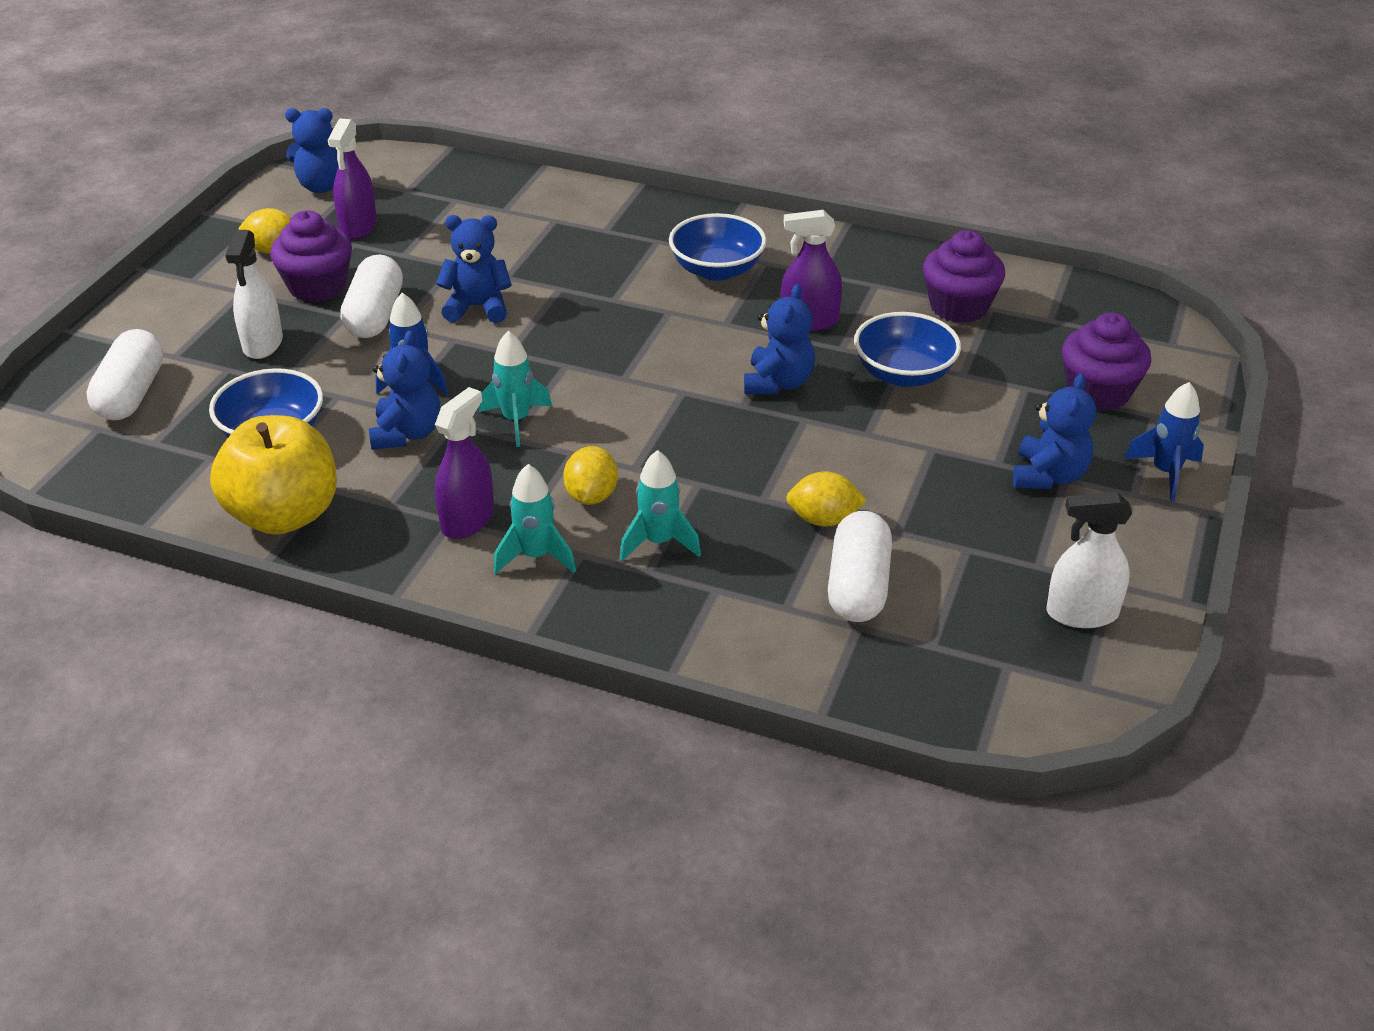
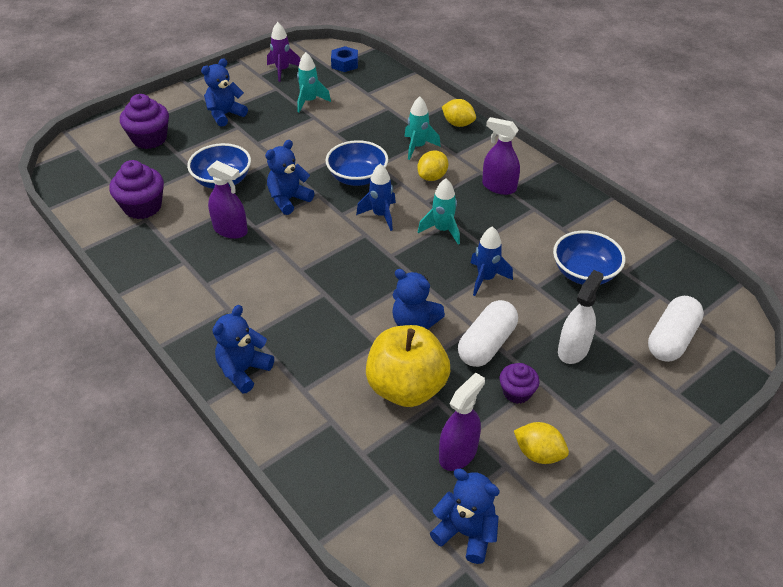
camera: 150 degrees left, 5 degrees up
(284, 515) = (591, 222): yellow apple -> yellow apple (406, 387)
(317, 286) = (517, 392): purple cupcake -> purple cupcake, size x0.60
(407, 433) = (507, 245): blue teddy bear -> blue teddy bear (243, 370)
(467, 520) = (499, 187): purple spray bottle -> purple spray bottle turned 60 degrees clockwise
(536, 556) = (477, 160): turquoise rocket -> turquoise rocket (309, 101)
(717, 270) = (240, 290): blue bowl -> blue bowl (357, 177)
(823, 519) = (339, 131): yellow lemon -> yellow lemon (458, 124)
(858, 586) = (353, 105): white capsule -> none
(983, 687) = (344, 64): none -> blue nut
(1081, 613) = (282, 70): white spray bottle -> purple rocket
(1165, 473) = (178, 99): blue rocket -> blue rocket (380, 215)

